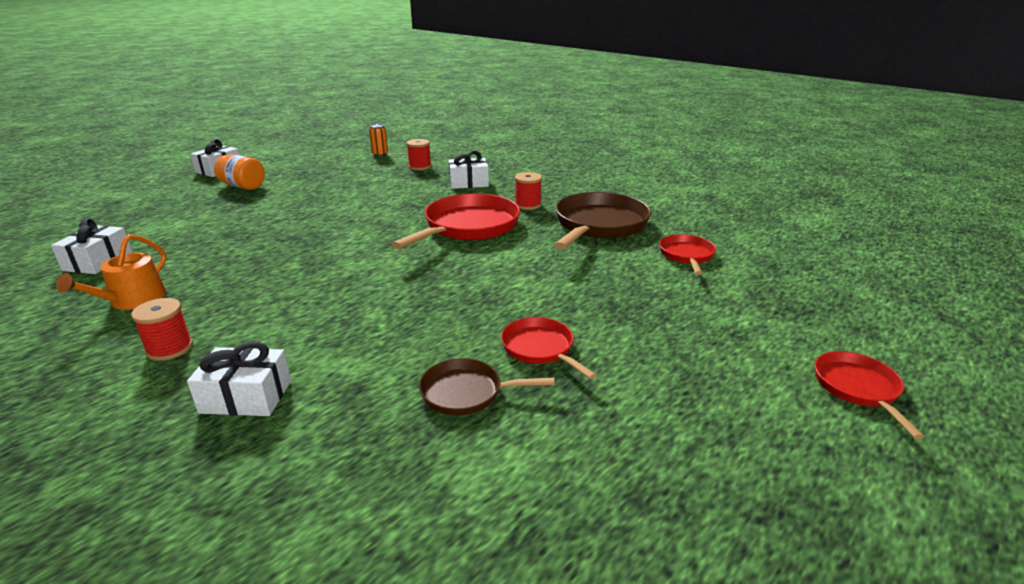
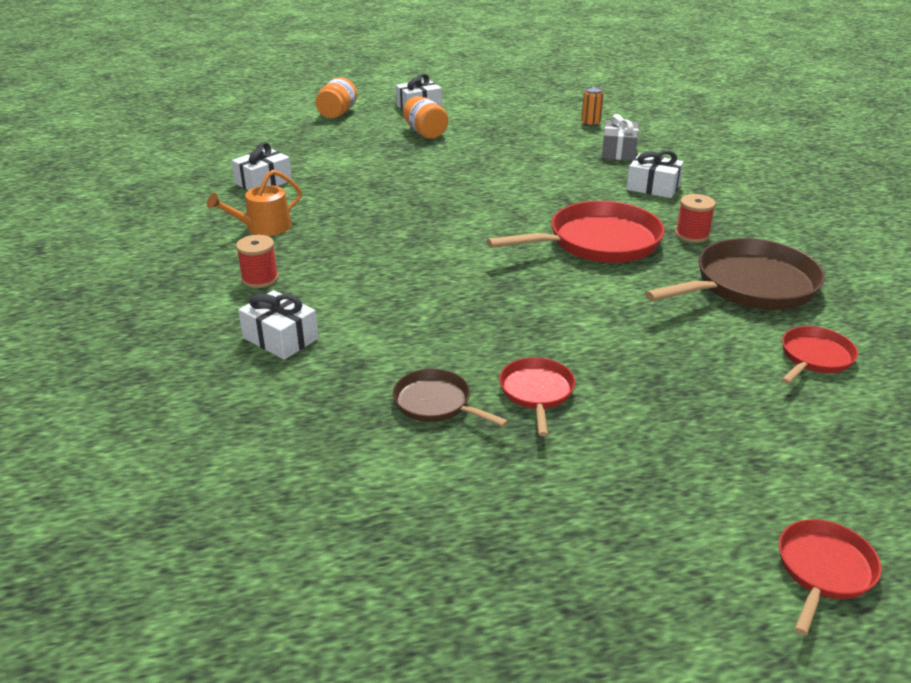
camera: 35 degrees right, 5 degrees up
(137, 189) = (337, 113): none -> orange jar
(420, 167) = (619, 151): red spool -> grey gift

